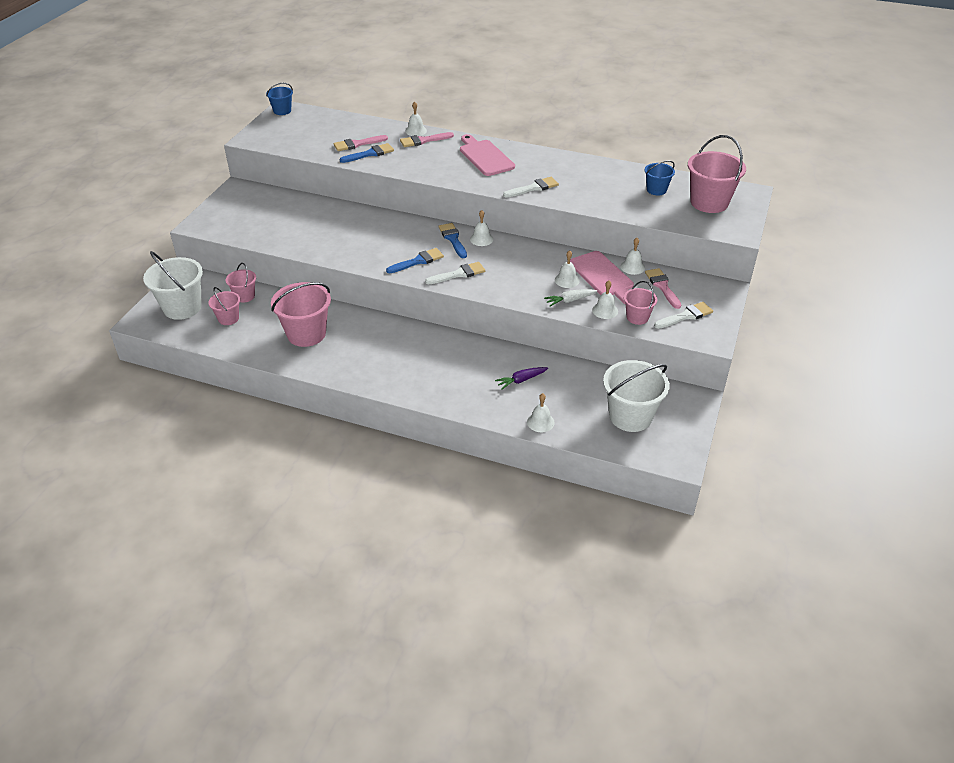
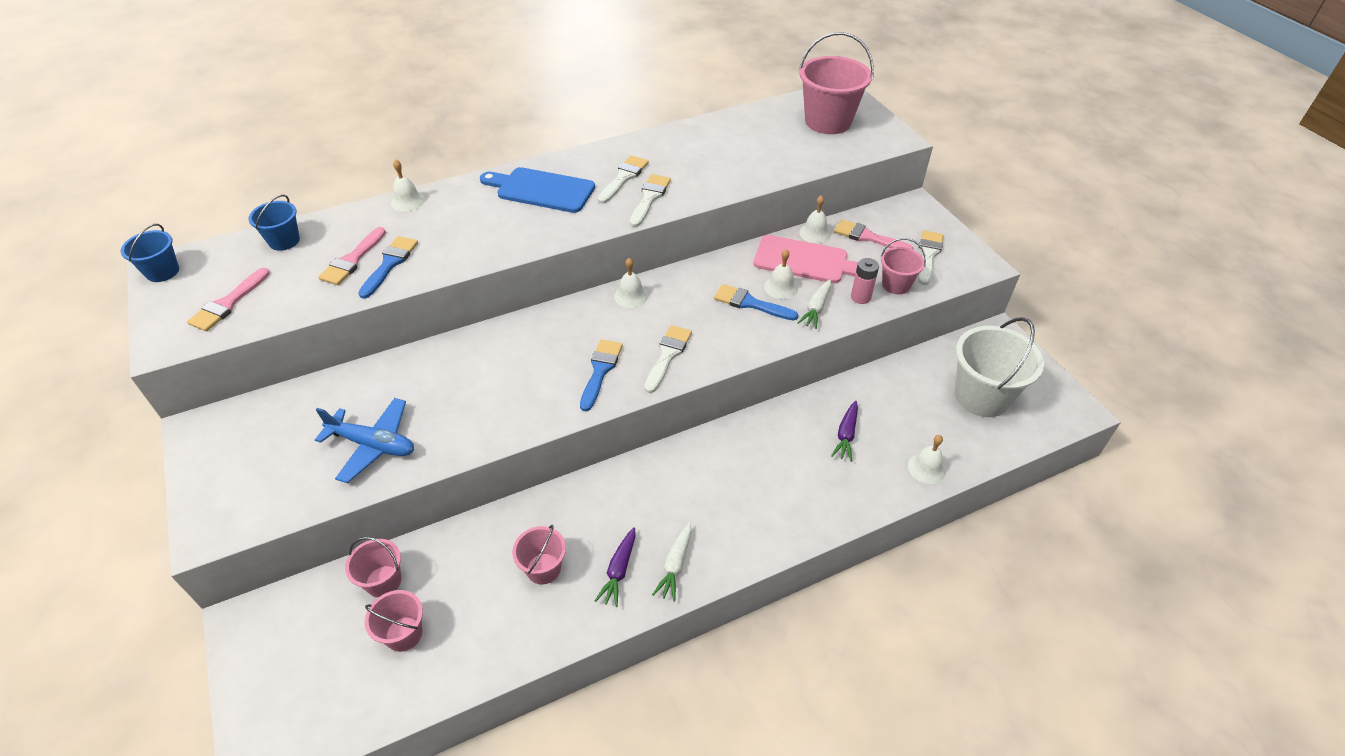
camera: 45 degrees left, 5 degrees up
(182, 307) = (306, 674): white bucket -> none
(288, 232) = (373, 445): none -> blue plane
(306, 334) = (543, 568): pink bucket -> pink bucket, size x0.54
(333, 356) = (619, 571): none -> purple carrot
(359, 371) = (675, 566): none -> white carrot
(423, 140) = (436, 209): pink brush -> pink brush (228, 303)
(453, 239) = (600, 316): blue brush -> blue brush (750, 303)
(485, 157) = (541, 190): pink cutting board -> blue cutting board
(536, 172) = (624, 178): none -> white brush
(605, 310) = (860, 297): white bell -> pink battery
(656, 190) = (766, 133): blue bucket -> blue bucket (284, 241)

